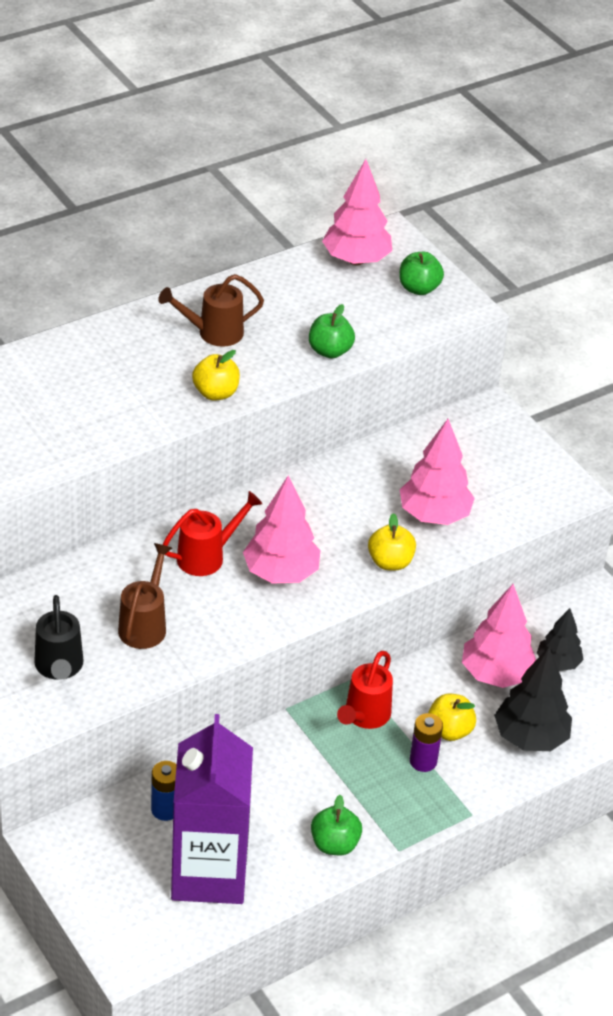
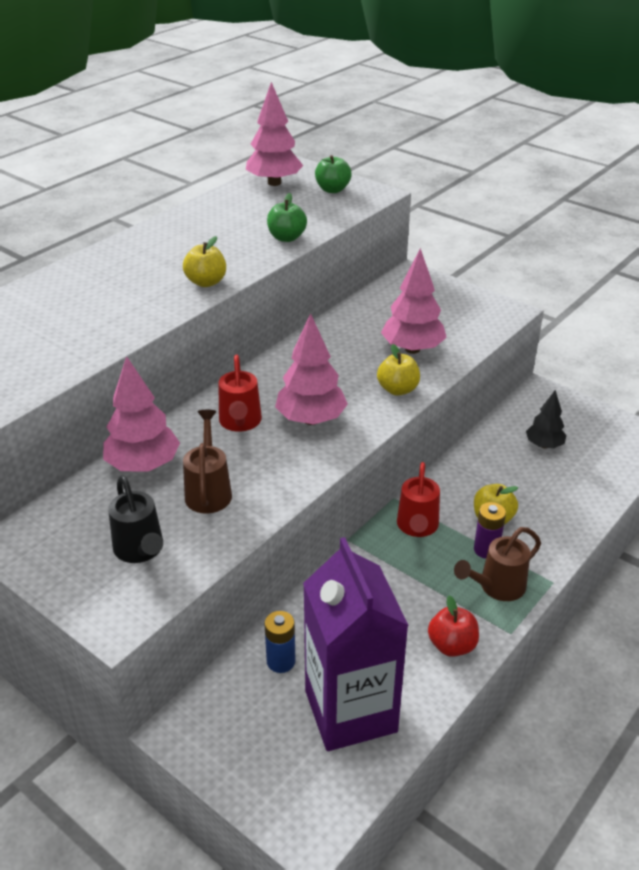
camera: 15 degrees left, 5 degrees down
(207, 556) = (240, 423): red watering can -> red watering can turned 135 degrees clockwise
(213, 333) = (184, 245): brown watering can -> brown watering can (497, 587)
(334, 844) = (452, 645): green apple -> red apple
(496, 674) = (502, 466): pink tree -> pink tree (143, 465)
(530, 737) = (559, 506): black tree -> none

